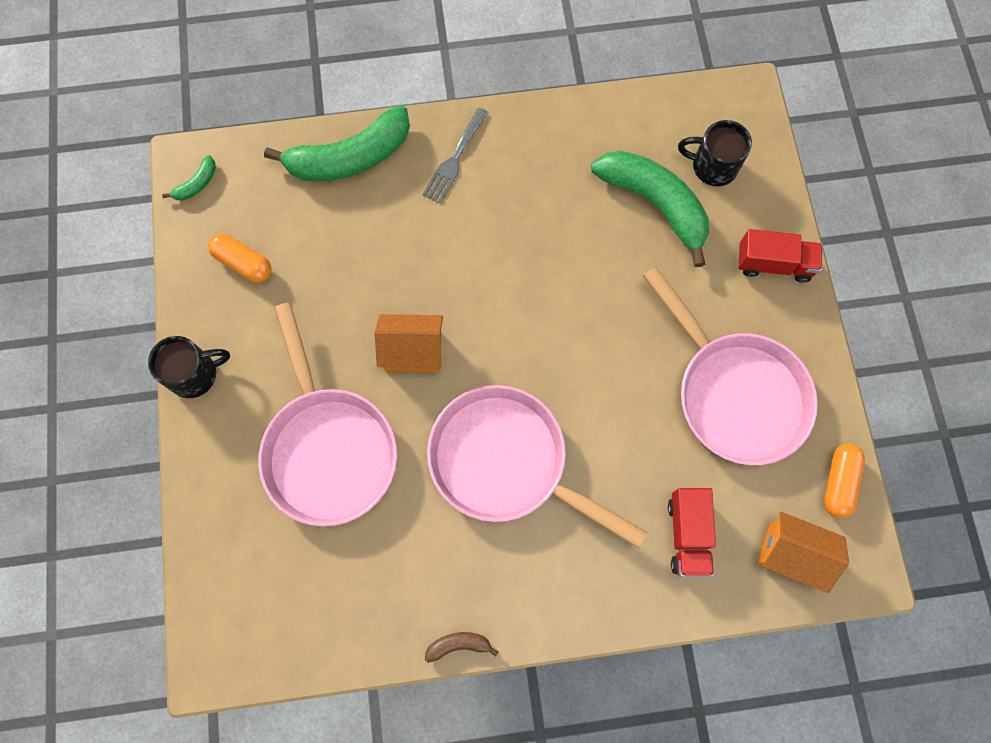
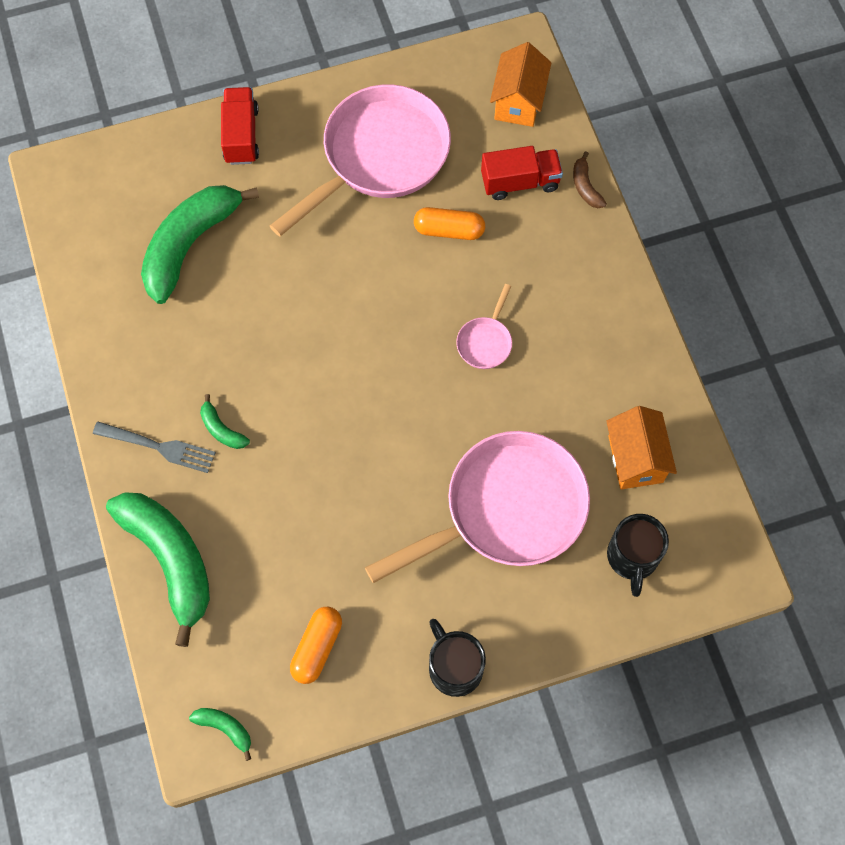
camera: 100 degrees left, 5 degrees down
(413, 351) = (389, 448): orange house -> orange house (635, 459)
(458, 645) = (663, 355): brown banana -> brown banana (585, 187)
(461, 211) = (222, 429): none -> green banana
(506, 462) = (485, 342): pink pan -> pink pan, size x0.42
(712, 166) = (139, 197): black mug -> black mug (632, 558)
(838, 482) = (447, 70): orange capsule -> orange capsule (449, 230)

